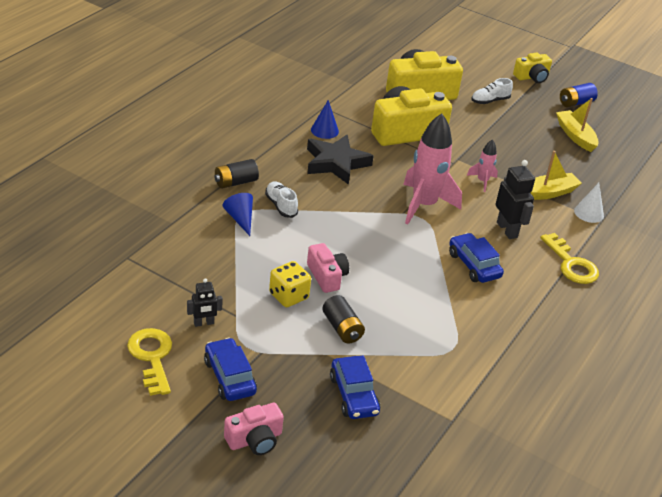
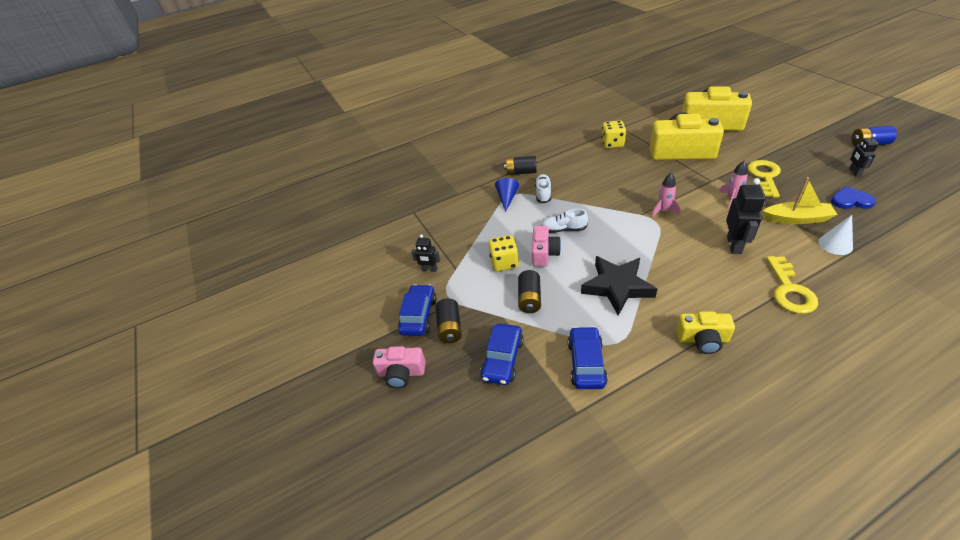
camera: 40 degrees right, 5 degrees up
(152, 357) = (378, 286): yellow key -> yellow key (764, 176)
(275, 380) = (450, 327): none -> black battery
(324, 130) = (612, 143): blue cone -> yellow dice
(336, 163) = (606, 168): black star -> black star (617, 287)
(424, 205) = (663, 211): pink rocket -> pink rocket, size x0.48
(474, 265) = (682, 270): blue car -> blue car (586, 363)
(490, 101) = (776, 135): white shoe -> white shoe (564, 229)
(532, 77) = (830, 119): yellow camera -> yellow camera (702, 339)
(575, 136) = (854, 172): yellow boat -> black robot
(584, 166) = (850, 200): none -> blue heart

